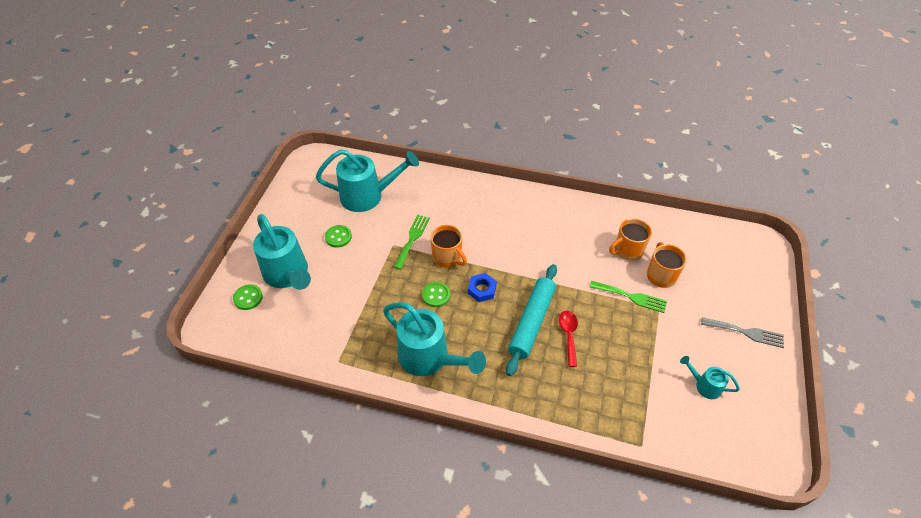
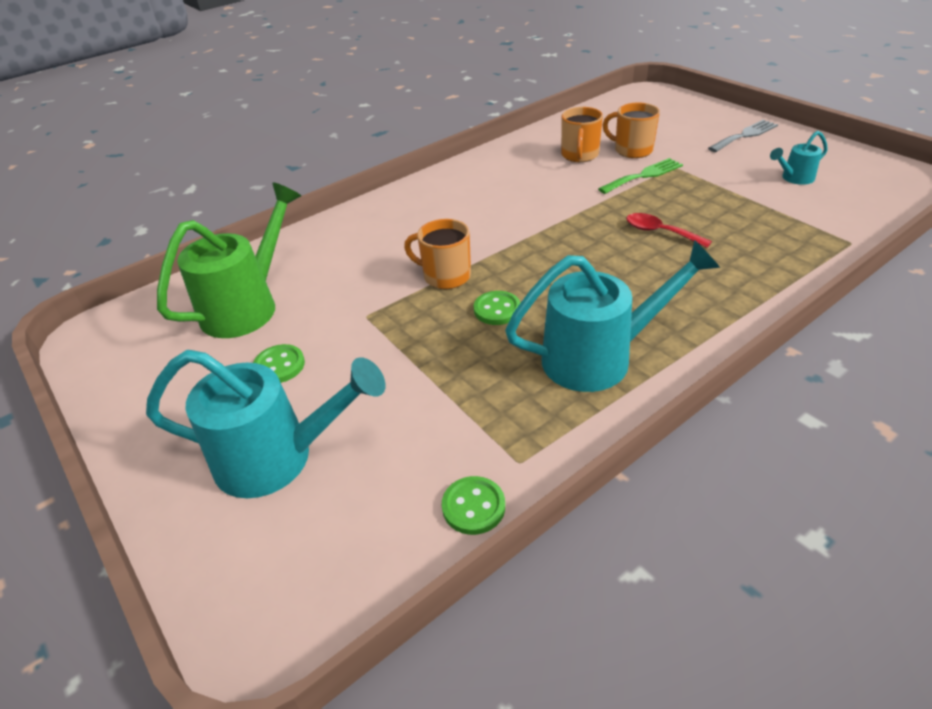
camera: 50 degrees left, 10 degrees down
(248, 298) = (260, 539): green button -> green button (473, 507)
(368, 196) = (247, 306): turquoise watering can -> green watering can
(412, 239) = (378, 294): green fork -> none
(447, 257) = (445, 276): orange mug -> orange mug turned 150 degrees counterclockwise
(482, 289) = (529, 268): blue nut -> none
(531, 322) = (616, 250): turquoise rolling pin -> none

